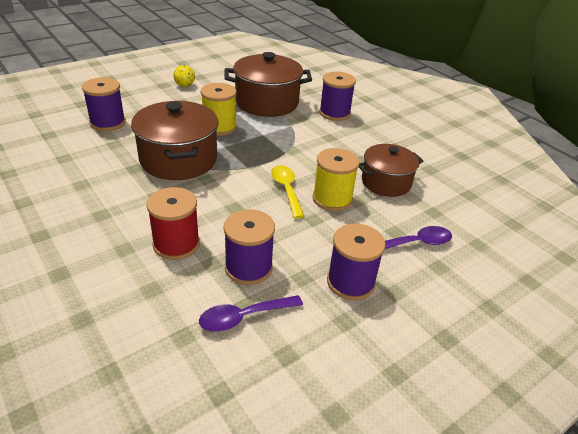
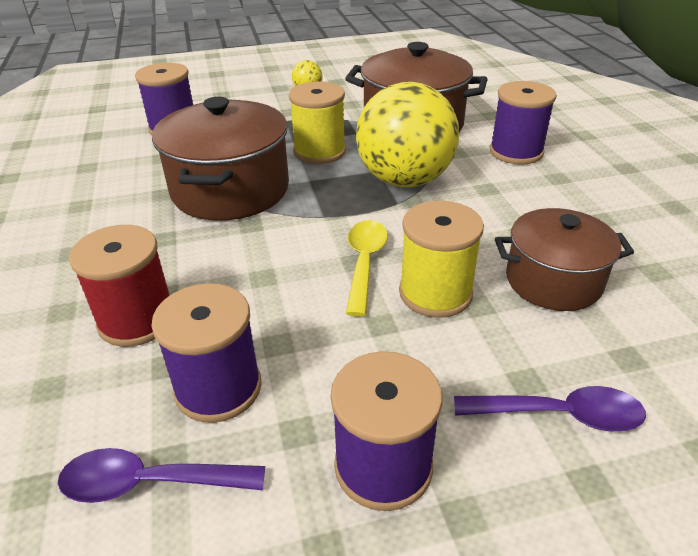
camera: 25 degrees right, 0 degrees up
(281, 138) = (404, 180): none -> yellow ball

